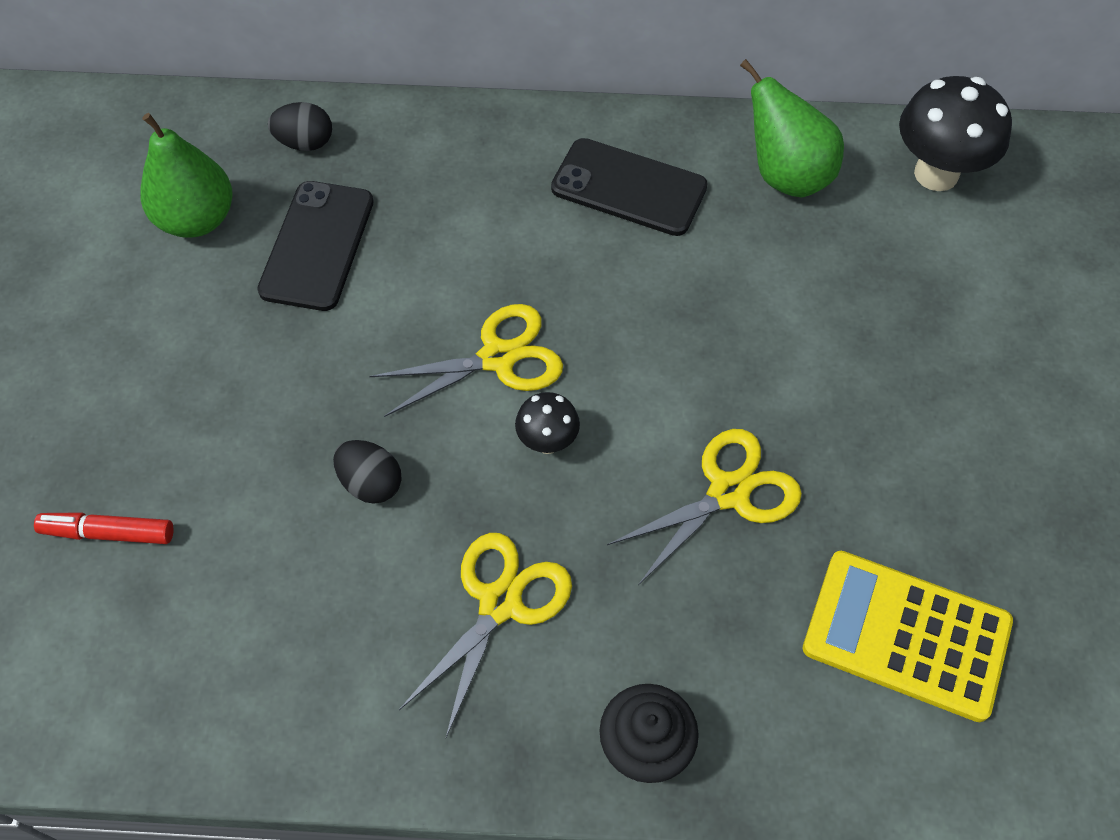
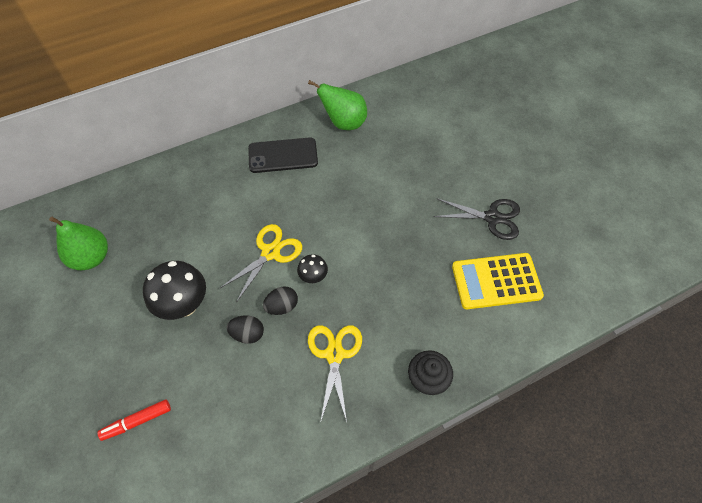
camera: 30 degrees left, 0 degrees up
(305, 143) = (124, 199): black egg -> black egg (282, 306)
(317, 246) = (158, 242): black phone -> none
(729, 492) = (398, 260): yellow scissors -> none
(936, 174) = (401, 97): black mushroom -> black mushroom (185, 305)
(979, 505) = (492, 218): none -> black scissors

